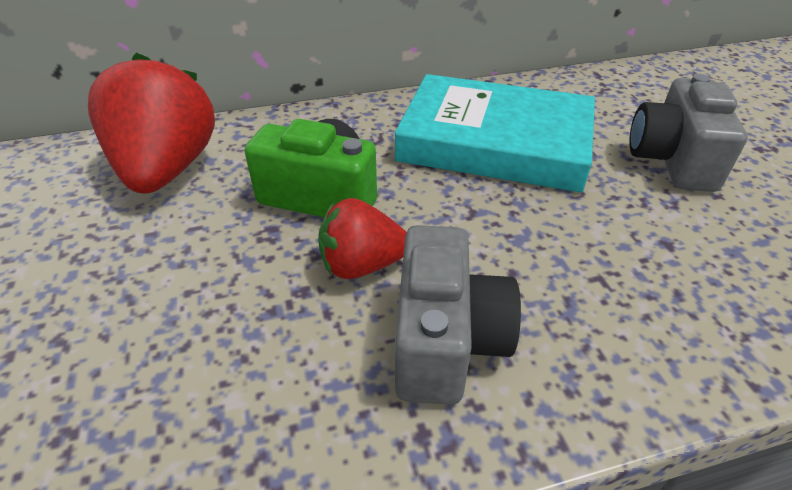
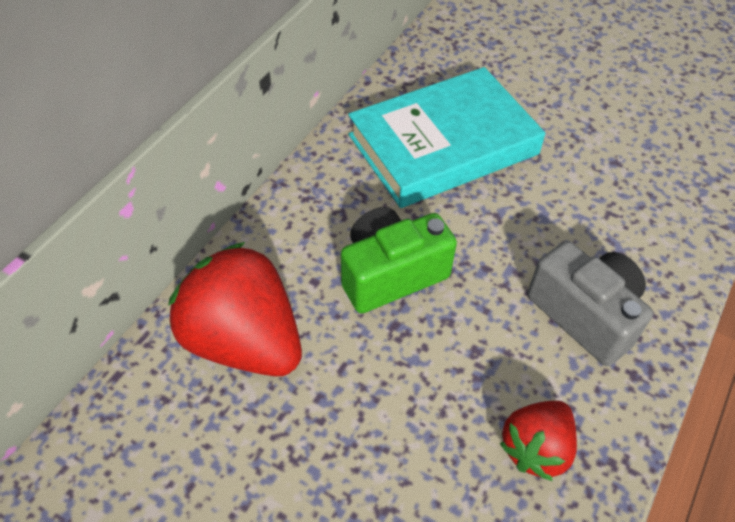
camera: 45 degrees left, 10 degrees up
(362, 265) = (485, 305): red strawberry -> red strawberry (536, 448)
(672, 160) = (558, 90): grey camera -> none

